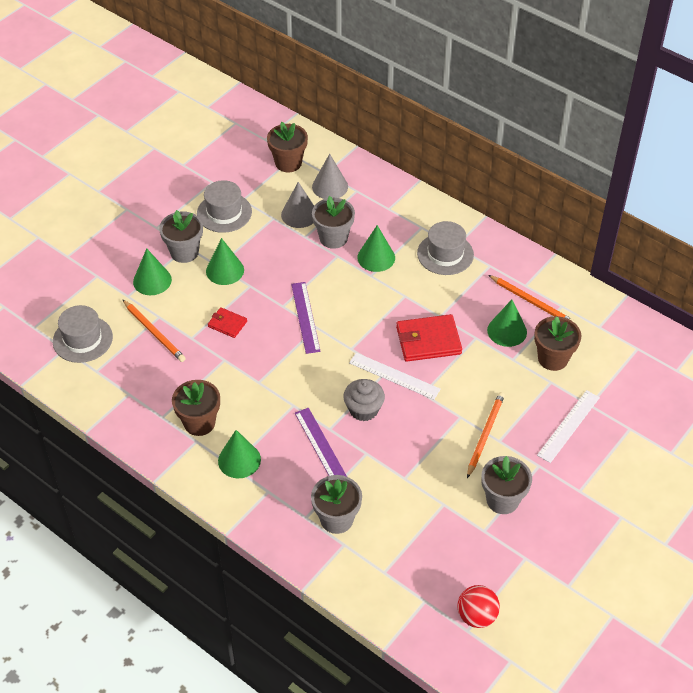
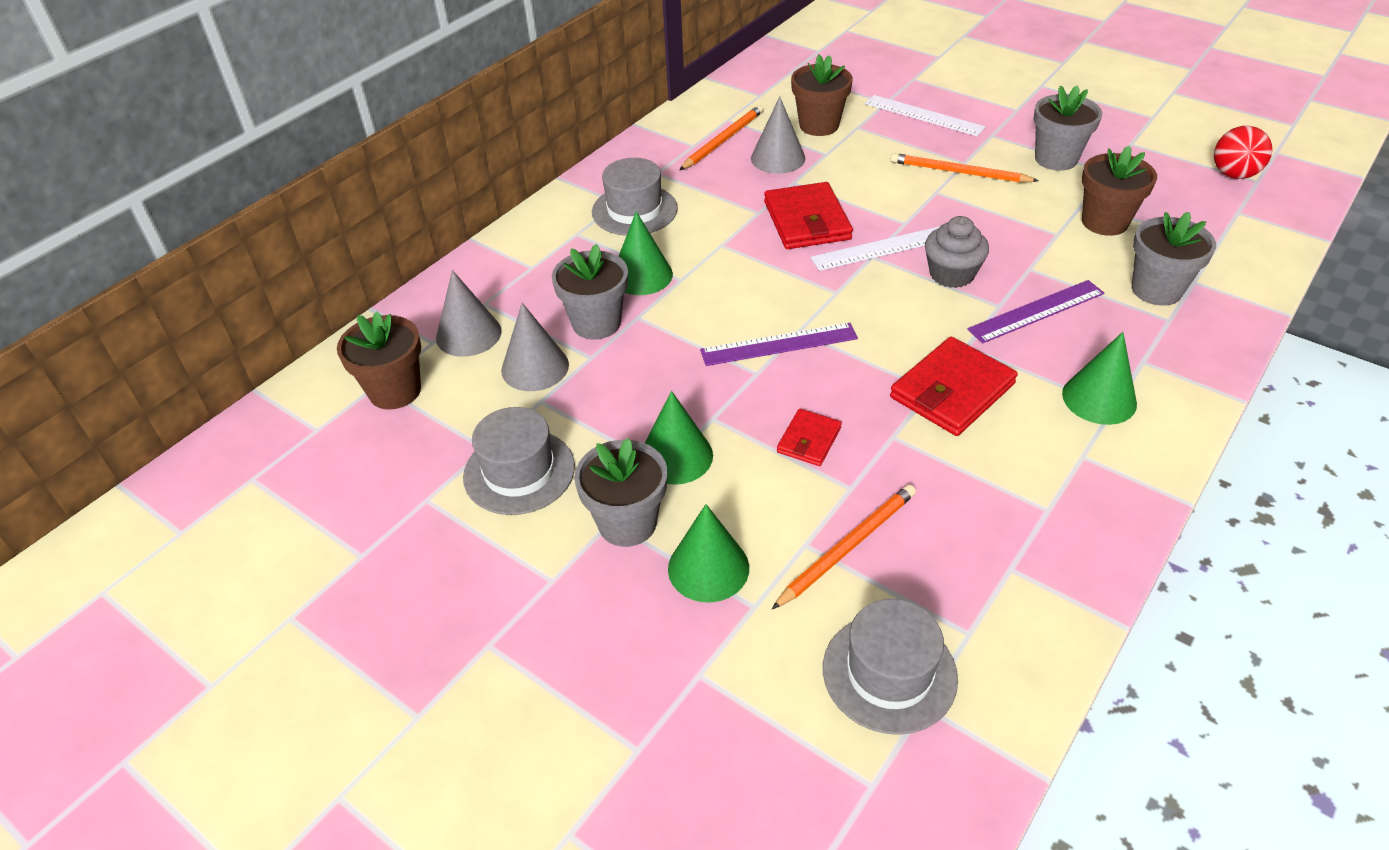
camera: 90 degrees left, 5 degrees down
(199, 423) = (1042, 455): brown flower pot -> brown flower pot (1104, 222)
(256, 391) = (952, 390): none -> red wallet
(394, 376) = (880, 248): white ruler -> white ruler turned 45 degrees clockwise
(507, 331) = (778, 158): green cone -> grey cone

